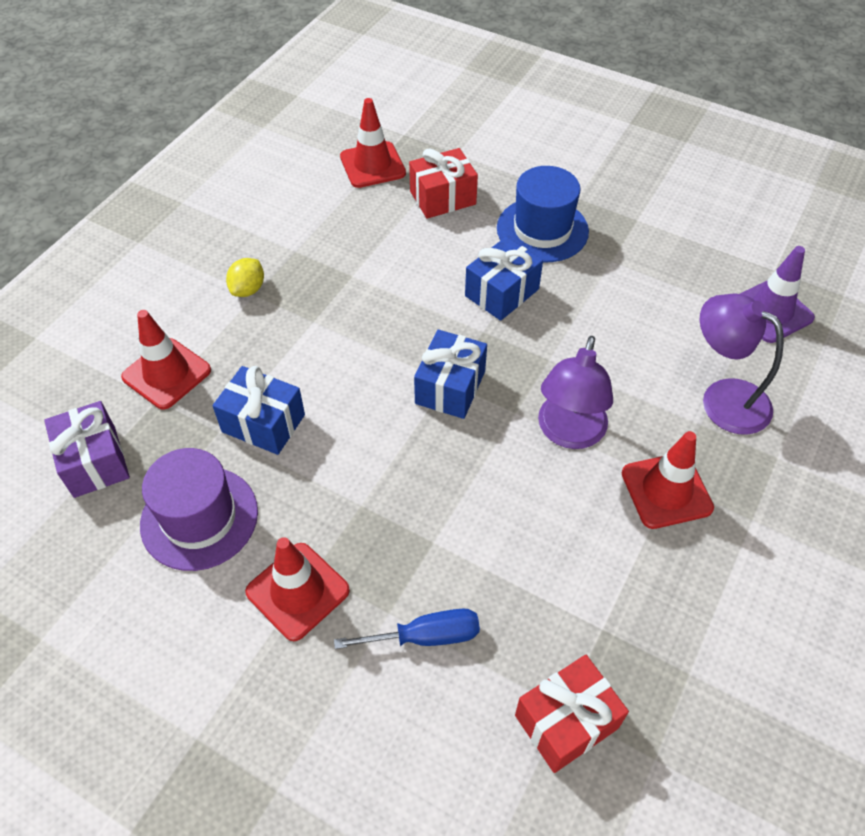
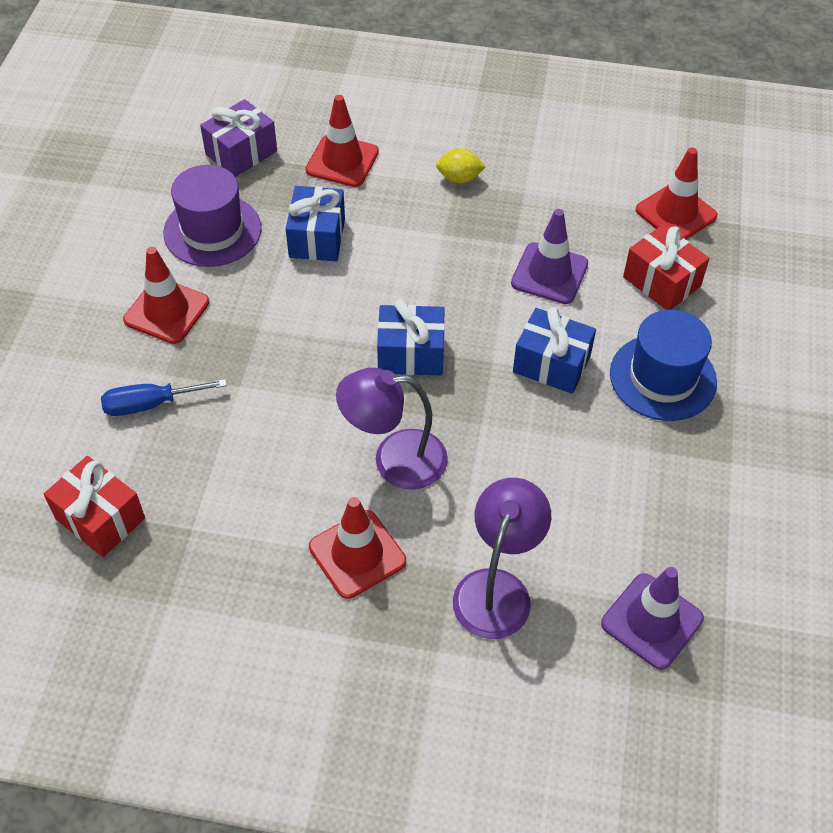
camera: 70 degrees right, 0 degrees up
(400, 263) = (549, 273): none -> purple traffic cone
(426, 636) = (150, 404): blue screwdriver -> blue screwdriver turned 105 degrees clockwise

